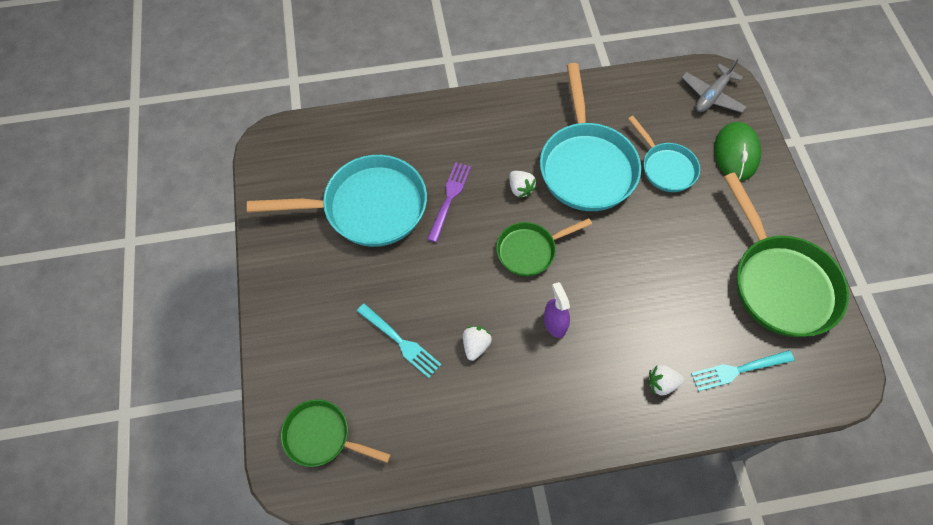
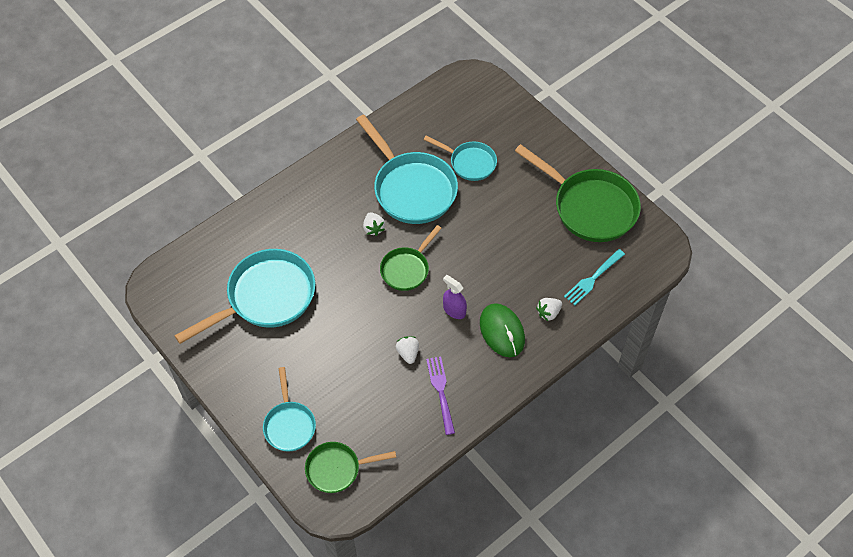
camera: 30 degrees left, 5 degrees down
(305, 357) = (289, 425): none -> turquoise pan
(400, 341) = (352, 378): turquoise fork -> none
(449, 199) = (325, 261): purple fork -> purple fork (441, 392)
(520, 189) = (373, 228): white strawberry -> white strawberry turned 45 degrees clockwise
(712, 96) = (473, 94): grey plane -> none
(736, 153) = (513, 129): green mouse -> green mouse (502, 331)

